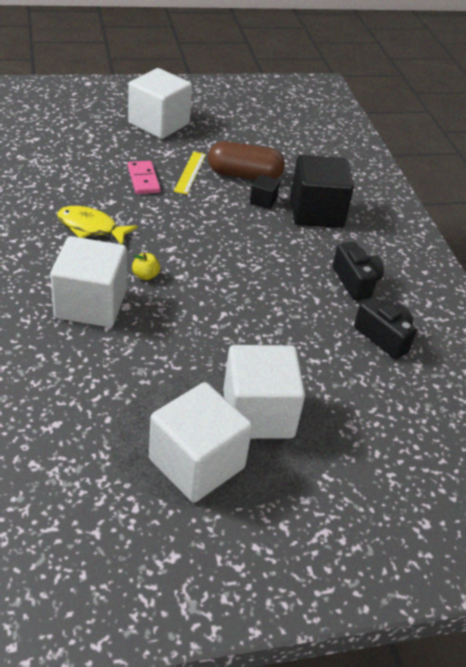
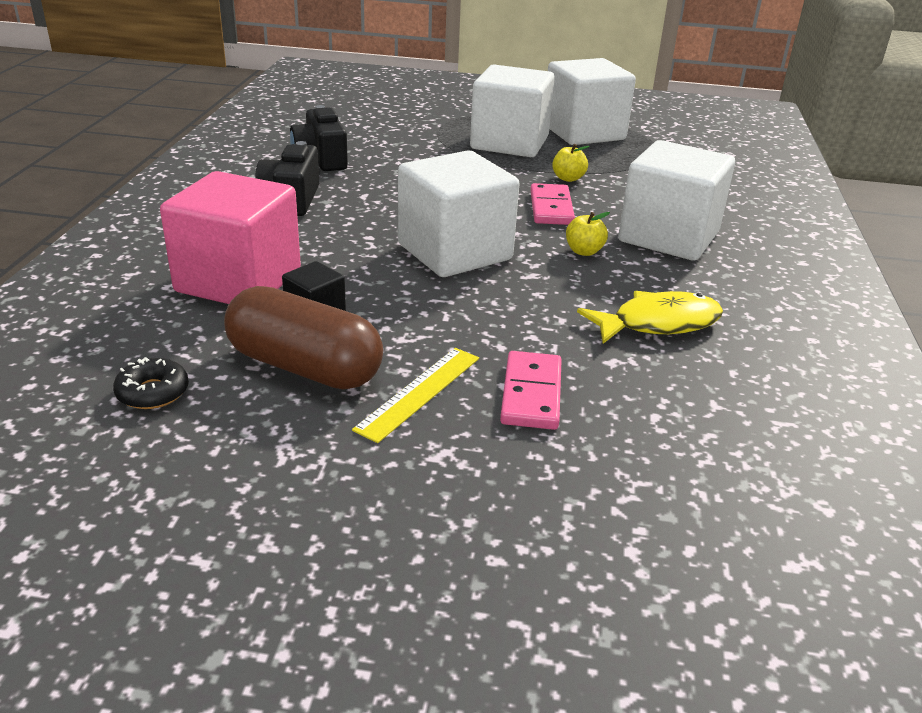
camera: 155 degrees left, 10 degrees down
(91, 227) = (658, 323): yellow fish -> yellow fish turned 60 degrees counterclockwise
(159, 124) = (416, 560): white cube -> white cube (454, 252)
(182, 318) = (551, 208): none -> pink domino
(183, 364) = (568, 178): none -> yellow apple
(290, 156) = (153, 392): none -> black donut
(316, 212) = (238, 281): black cube -> pink cube

